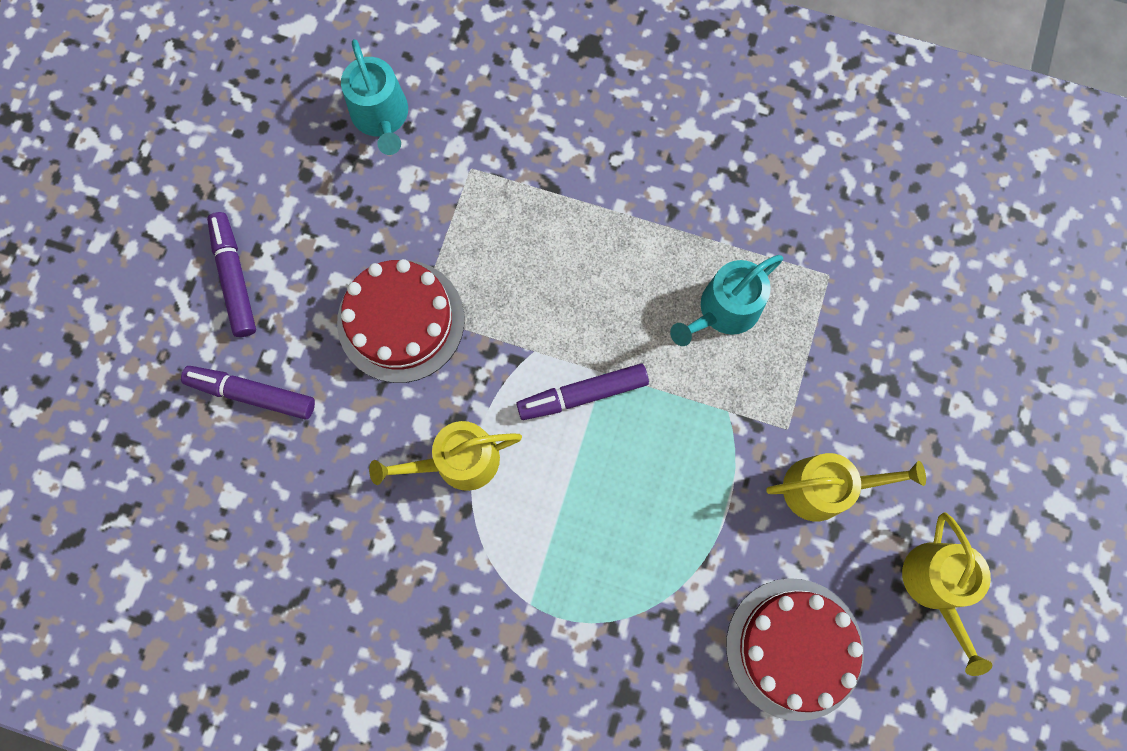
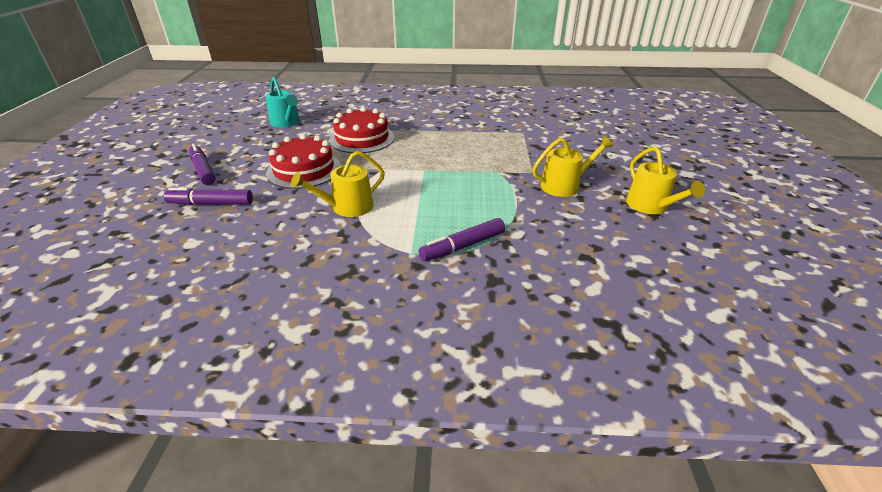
camera: 15 degrees left, 40 degrees down
(583, 395) = (415, 177): purple marker -> purple marker (463, 246)
(724, 310) = (478, 146): turquoise watering can -> none
(794, 648) = (589, 241): red cake -> red cake (362, 138)

